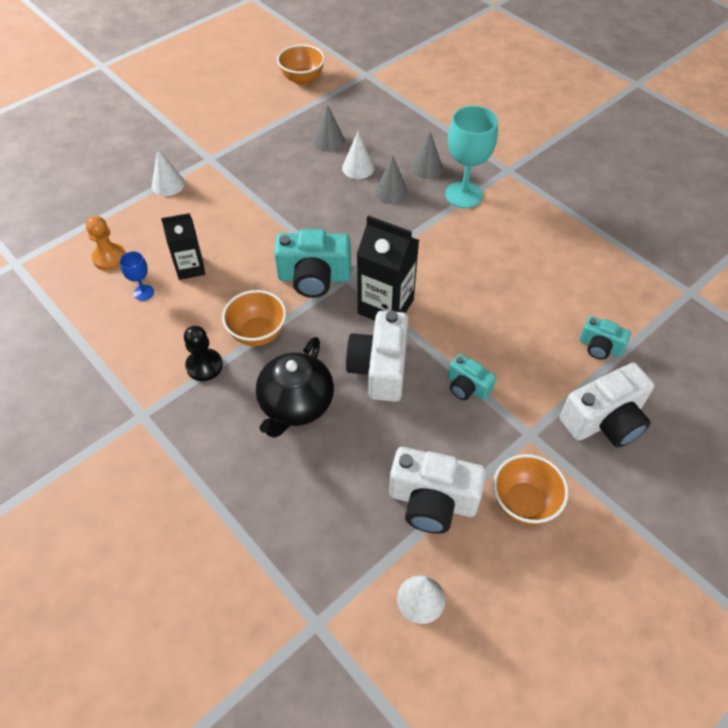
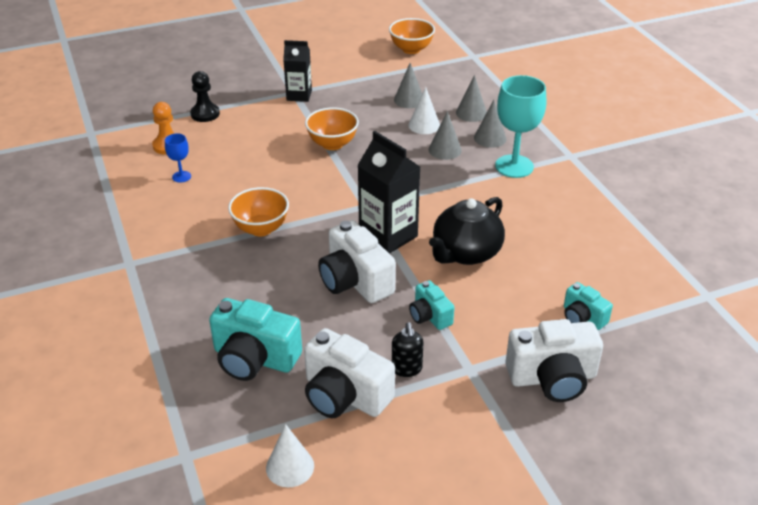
camera: 20 degrees right, 15 degrees down
(168, 184) = (247, 104): white cone -> none
(190, 268) = (231, 167): black carton -> black carton (299, 95)
(204, 366) = (201, 241): black pawn -> black pawn (205, 114)
(295, 405) = (263, 289): black teapot -> black teapot (465, 253)
(314, 277) = (335, 199): turquoise camera -> turquoise camera (254, 358)
(380, 368) = (355, 281): white camera -> white camera turned 60 degrees counterclockwise
(396, 142) = (471, 113): none -> grey cone
(474, 453) = (406, 369): none -> black soap dispenser
(524, 502) = (432, 421): orange bowl -> orange bowl (332, 144)

